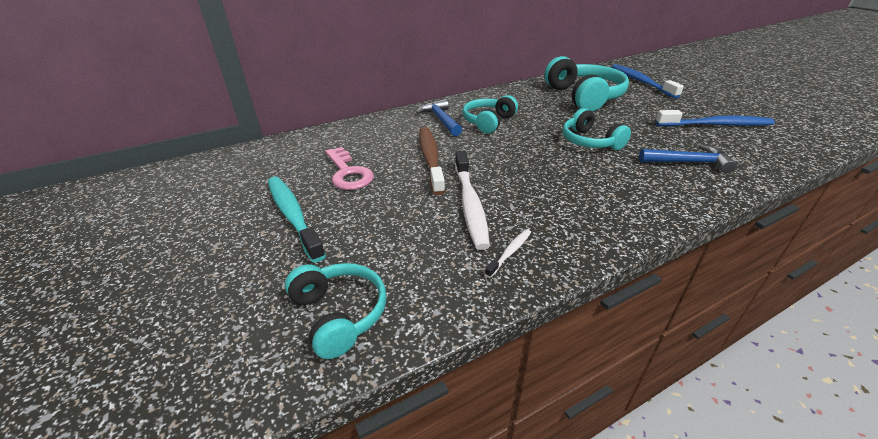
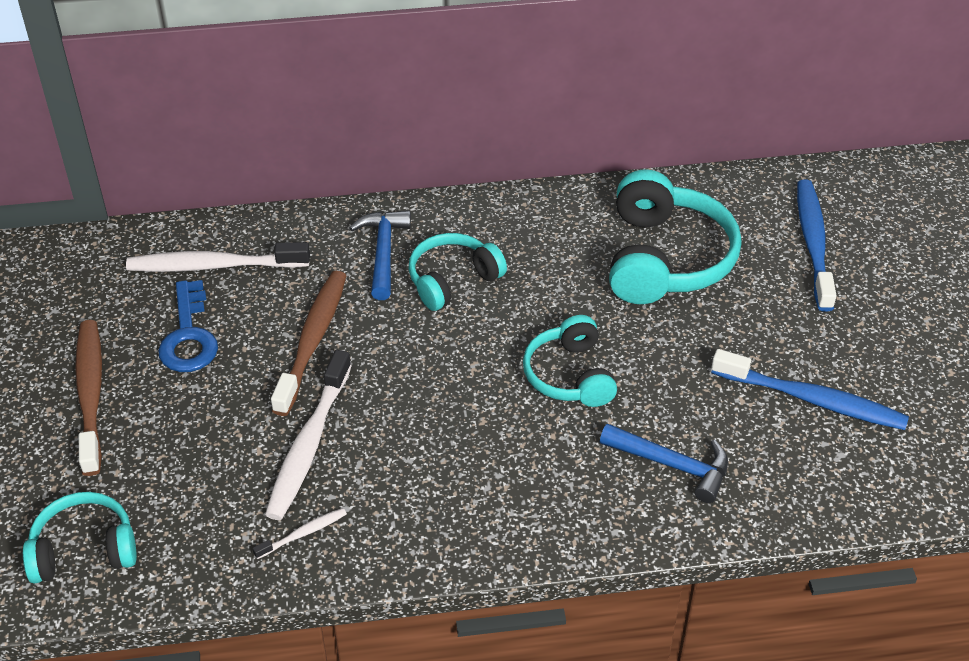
camera: 20 degrees right, 10 degrees up
(293, 216) = (90, 394): turquoise toothbrush -> brown toothbrush
(339, 314) = (84, 549): turquoise headphones -> turquoise headphones turned 90 degrees counterclockwise
(344, 142) = (214, 266): none -> white toothbrush
(348, 173) = (189, 336): pink key -> blue key

